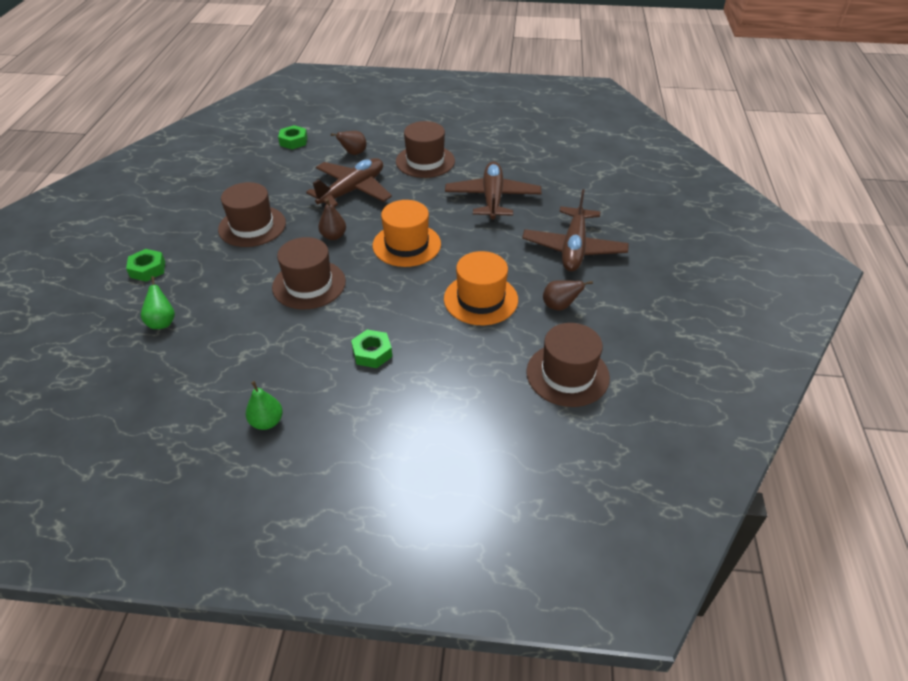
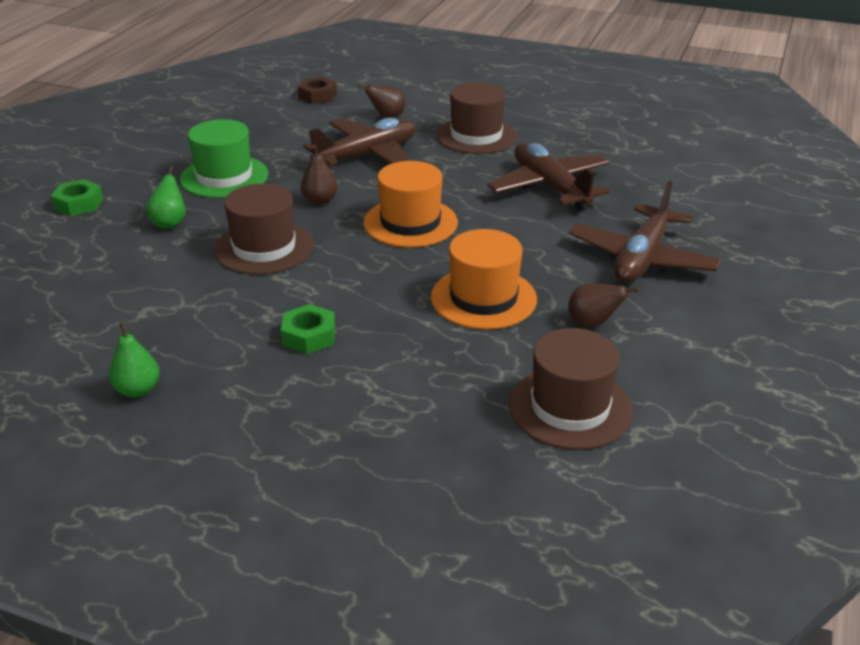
camera: 15 degrees right, 10 degrees down
(162, 322) = (67, 261): green pear -> green pear (169, 223)
(252, 226) = (224, 177): brown hat -> green hat
(293, 141) = (317, 96): green nut -> brown nut
(492, 198) = (549, 187): brown plane -> brown plane turned 45 degrees counterclockwise

